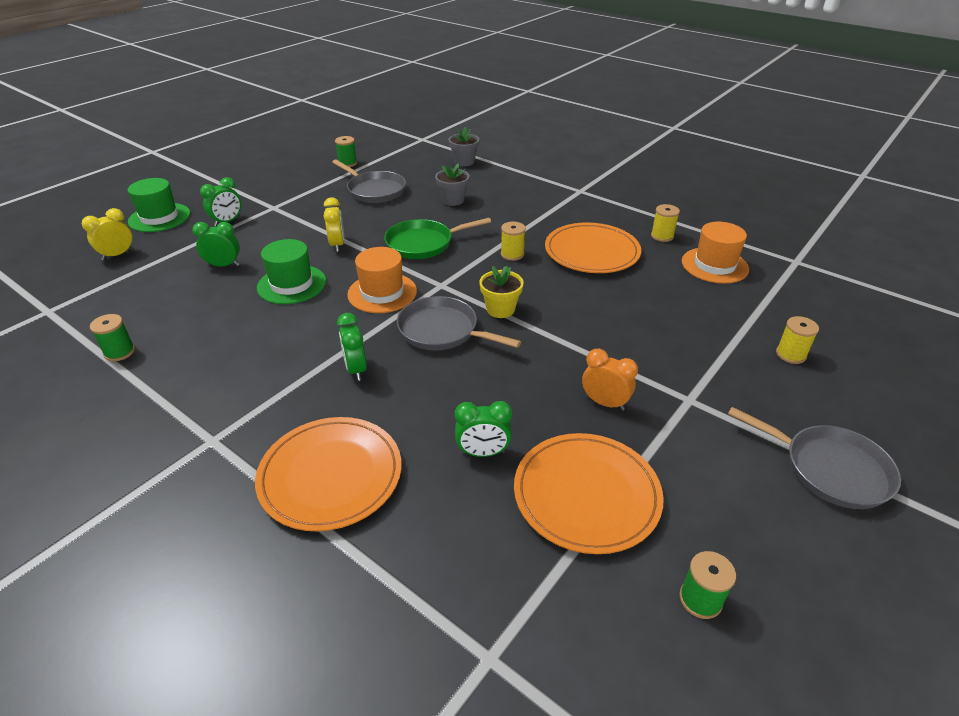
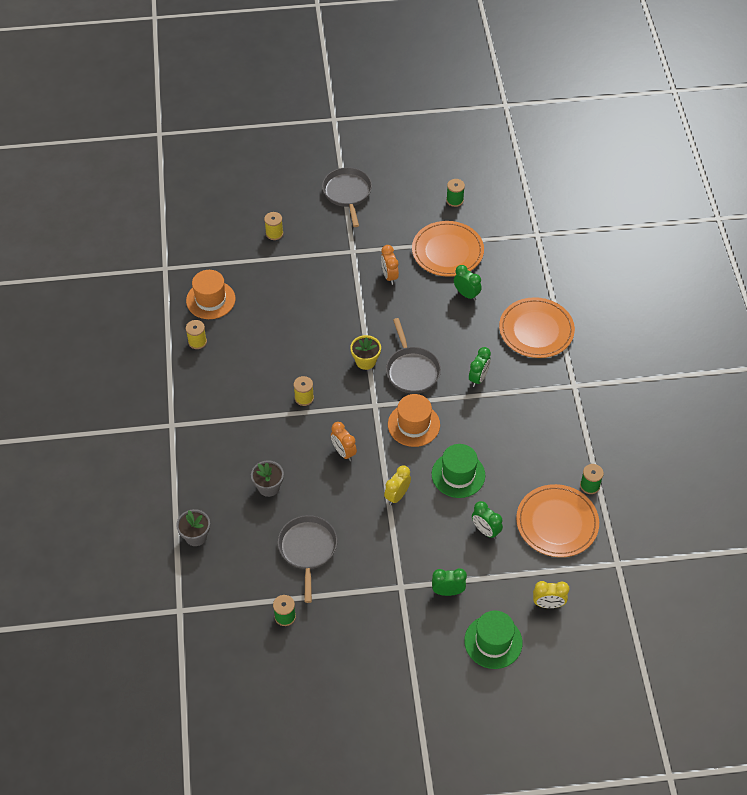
camera: 135 degrees left, 15 degrees up
(423, 244) = (343, 452): green pan -> orange clock
(592, 252) = (257, 363): orange plate -> orange plate (557, 523)

